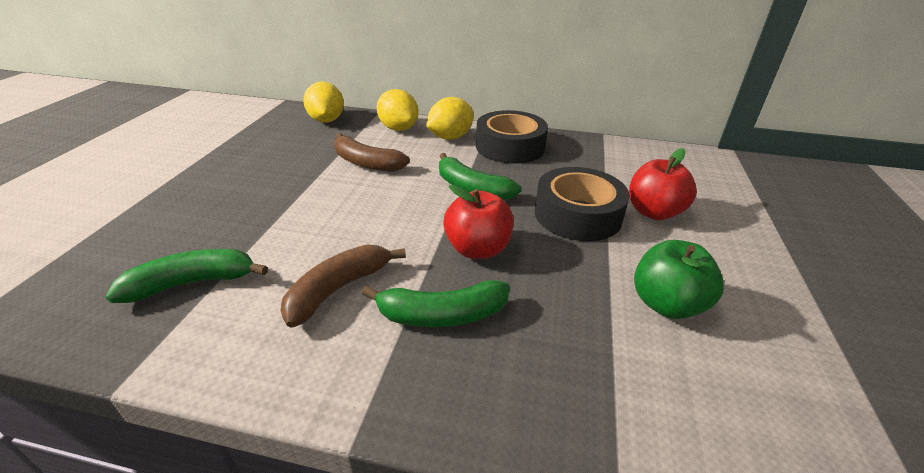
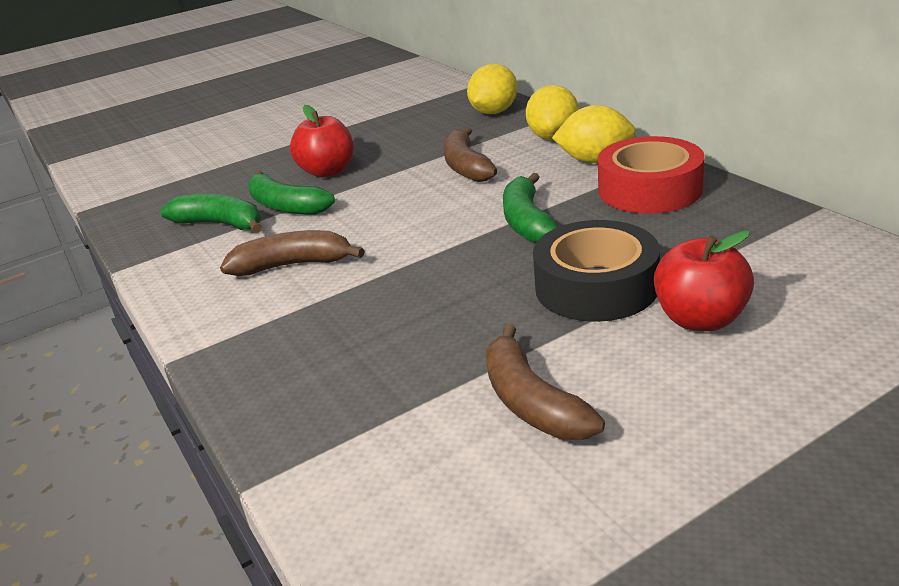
camera: 50 degrees right, 5 degrees down
(442, 315) = (331, 315): green banana -> green banana (286, 206)
(477, 249) = (439, 278): red apple -> red apple (328, 171)
(510, 147) = (649, 189): black tape -> red tape
(666, 304) = (532, 402): green apple -> brown banana

